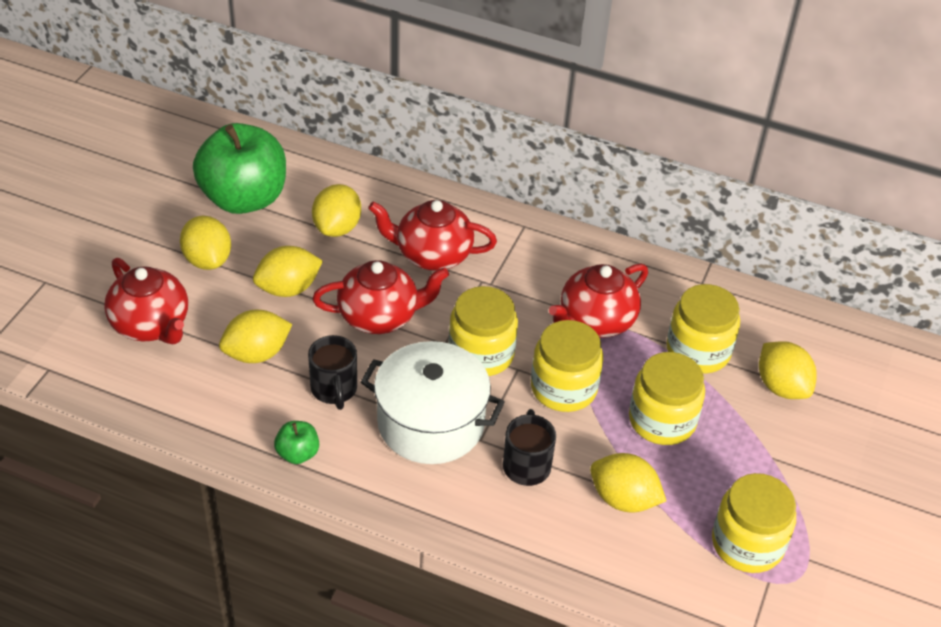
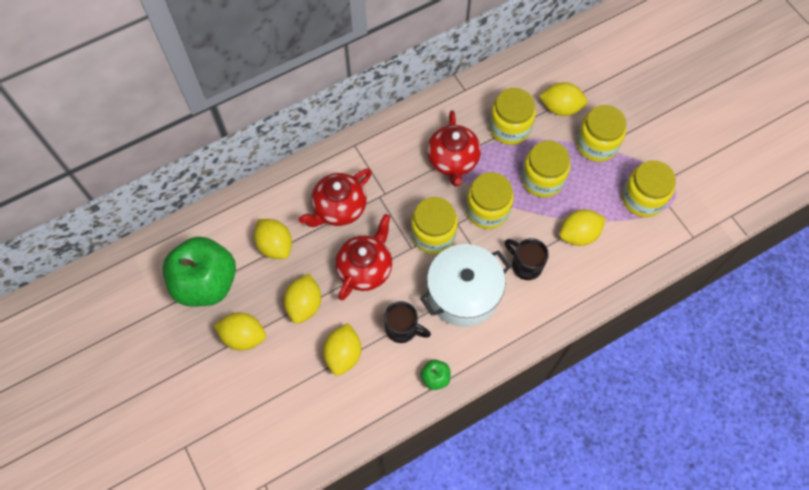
camera: 50 degrees left, 20 degrees up
(151, 325) = (274, 402): red teapot -> none
(772, 451) = (596, 144): none -> yellow jar

